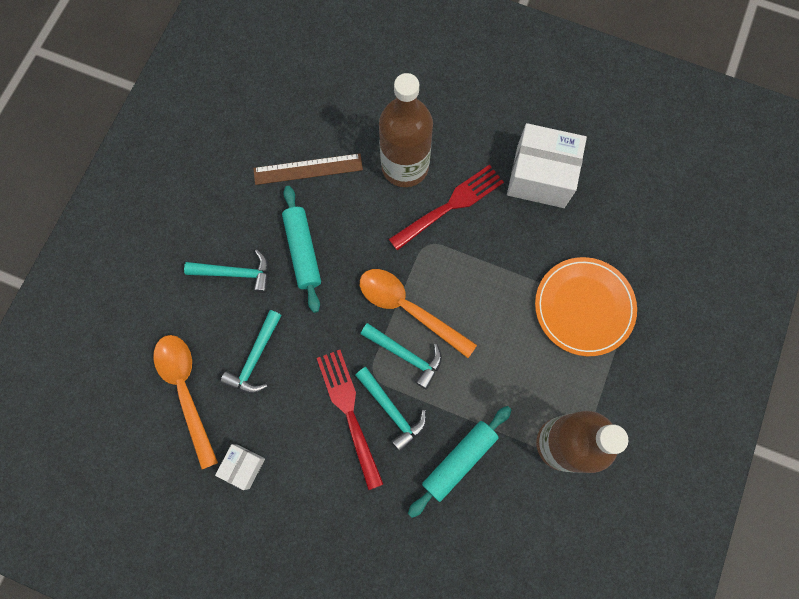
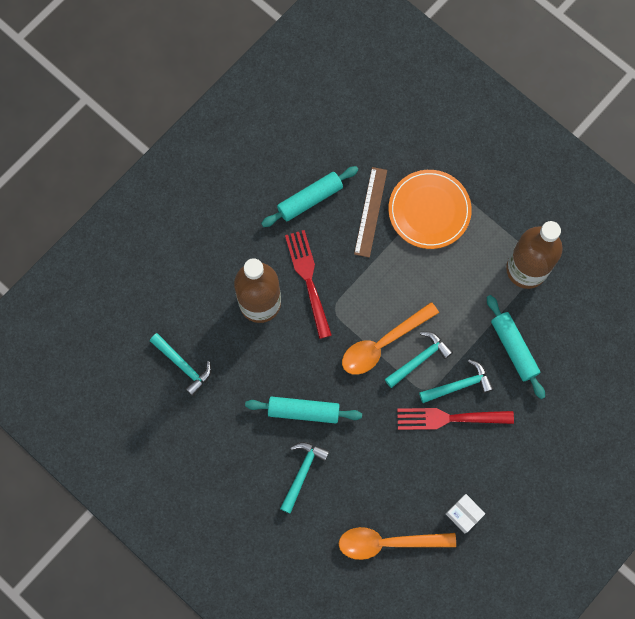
camera: 70 degrees left, 0 degrees up
(255, 358) = (380, 478): turquoise hammer -> turquoise hammer (183, 365)
(308, 169) = (231, 383): brown ruler -> brown ruler (370, 212)
(540, 176) = (310, 199): white box -> turquoise rolling pin

